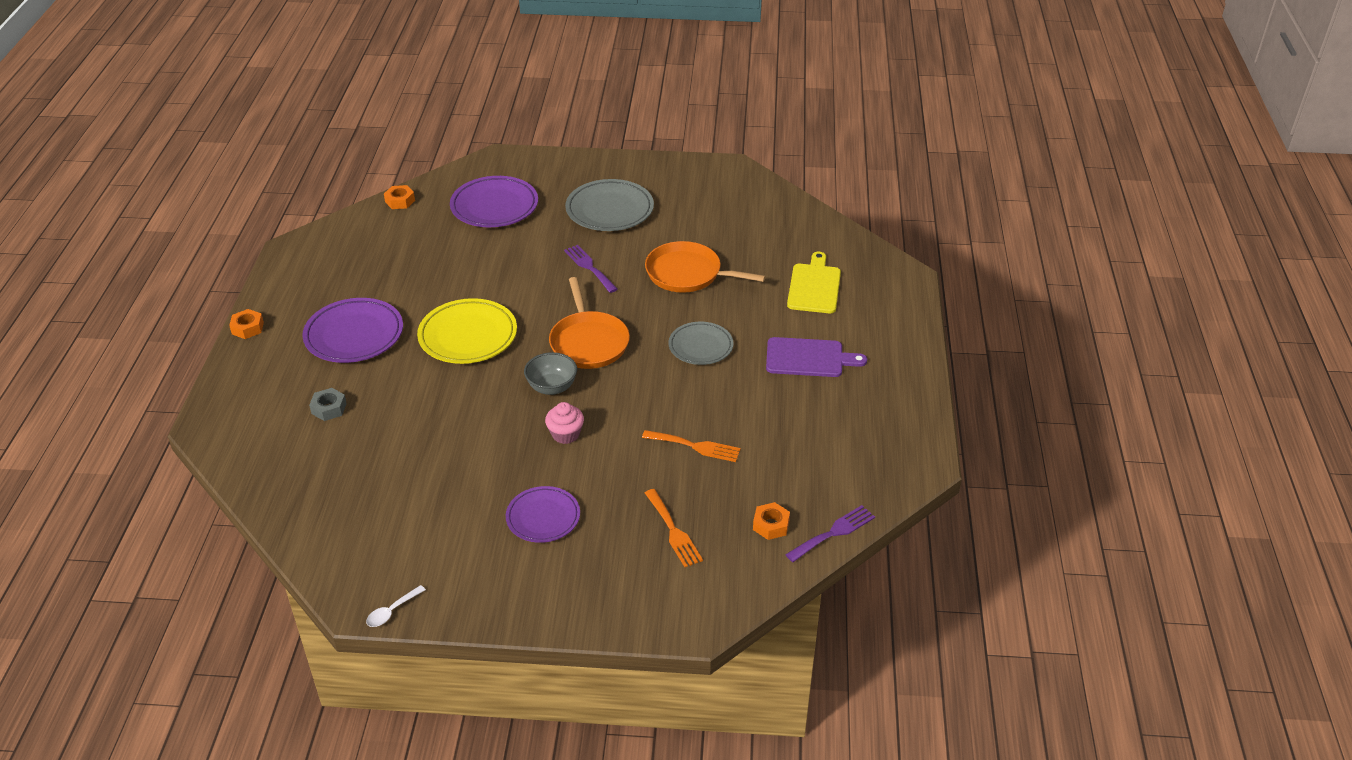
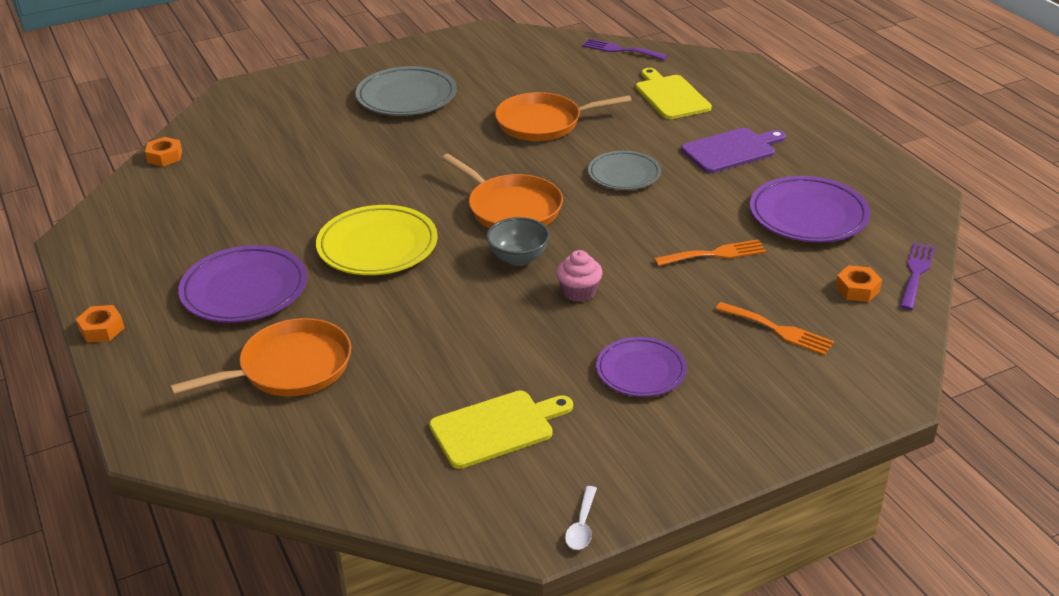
camera: 30 degrees left, 5 degrees down
(329, 408) = (290, 367): grey nut -> orange pan
(409, 514) = (496, 428): none -> yellow cutting board
(494, 206) = (280, 130): purple plate -> purple plate (808, 215)
(589, 267) = (440, 148): purple fork -> purple fork (620, 50)

